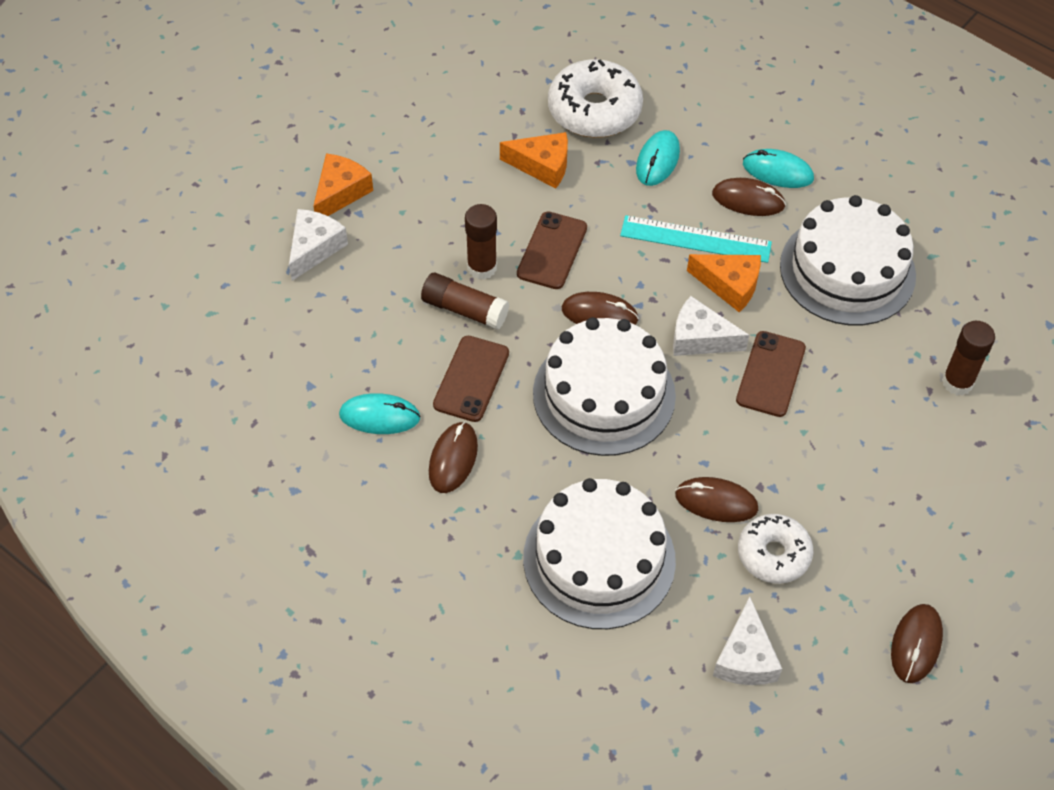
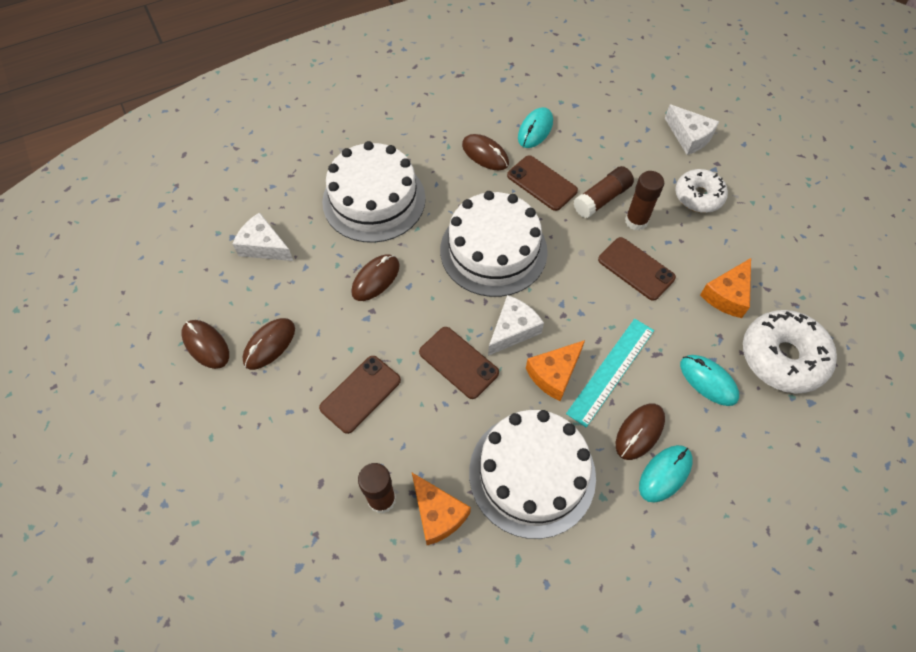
camera: 115 degrees right, 5 degrees up
(340, 192) = (737, 164): orange cheese -> orange cheese (437, 514)
(599, 314) = (563, 275): brown mouse -> brown mouse (269, 344)
(773, 554) = (319, 294): white donut -> white donut (698, 196)
(866, 451) = (360, 394): none -> brown phone

